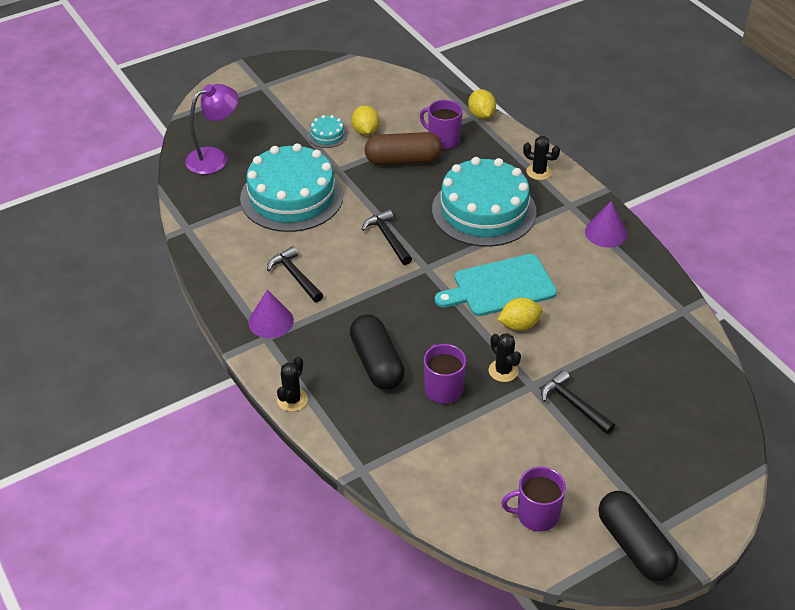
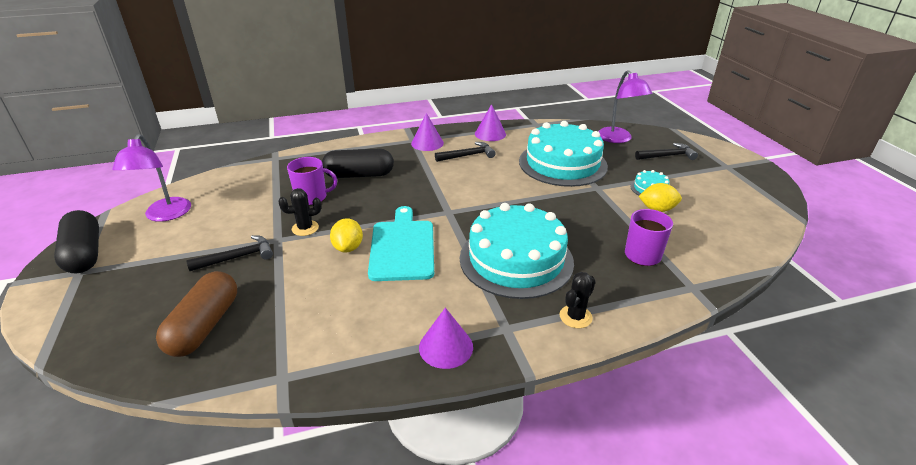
camera: 105 degrees right, 10 degrees down
(227, 266) = (490, 134): none -> purple cone
(292, 400) = (352, 143): black cactus -> none
(388, 238) = (495, 199): black hammer -> black hammer (667, 156)
(403, 160) = (608, 223): brown capsule -> brown capsule (204, 326)
(481, 115) = (696, 293): yellow lemon -> none
(536, 515) = (165, 215): purple mug -> purple lamp
(634, 546) = (84, 254): black capsule -> black capsule turned 75 degrees clockwise

